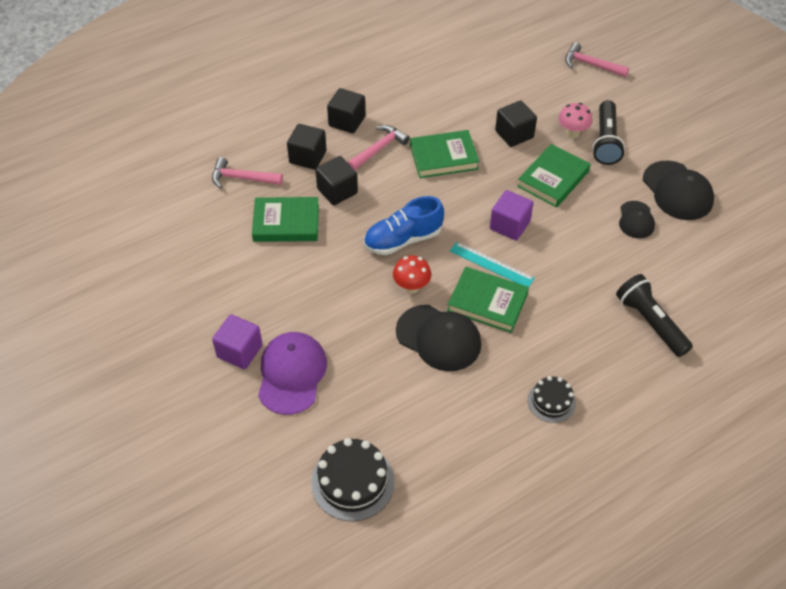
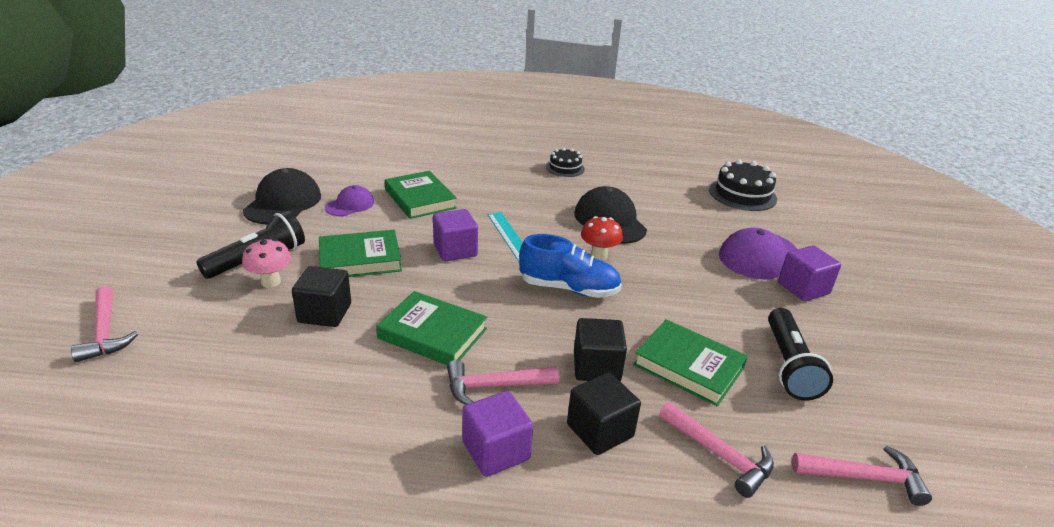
camera: 145 degrees left, 20 degrees down
(164, 207) = (864, 477): none -> pink hammer
(347, 121) = (496, 451): black cube -> purple cube
(487, 302) = (545, 220): green book -> green book (420, 199)
(636, 220) = (350, 205): black cap -> purple cap
(650, 322) = (444, 165): black flashlight -> black flashlight (789, 365)

